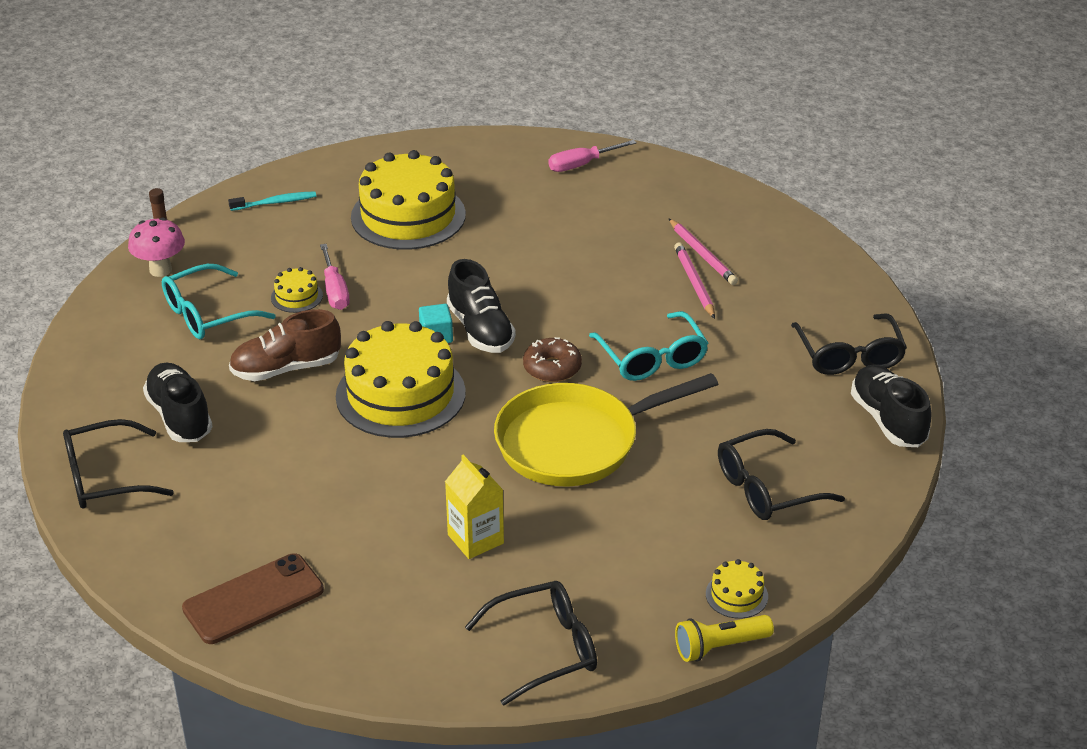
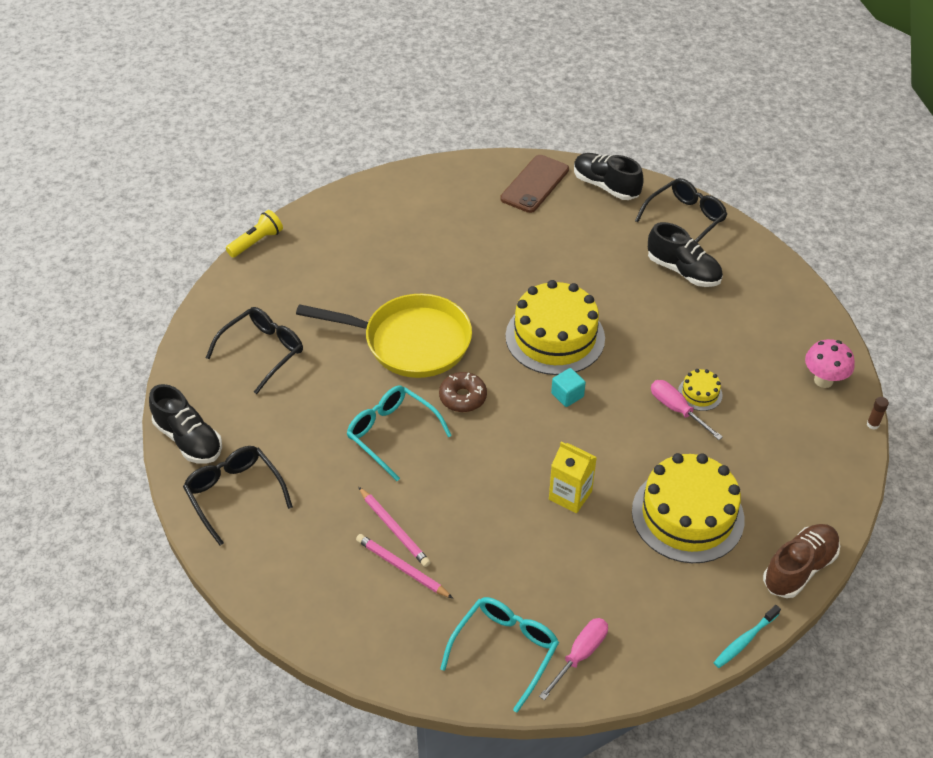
camera: 155 degrees right, 10 degrees up
(207, 314) = (747, 354): turquoise glasses -> turquoise glasses (505, 650)
(275, 202) = (810, 486): turquoise toothbrush -> turquoise toothbrush (744, 640)
(286, 368) = (649, 329): brown shoe -> brown shoe (799, 568)
(475, 539) = (434, 256): yellow carton -> yellow carton (570, 495)
(480, 330) = (538, 413): black shoe -> black shoe (605, 186)
(545, 649) = (356, 210): black glasses -> none
(575, 442) = (410, 342): yellow pan -> yellow pan turned 60 degrees clockwise
(736, 595) = (257, 274): yellow cake -> none

